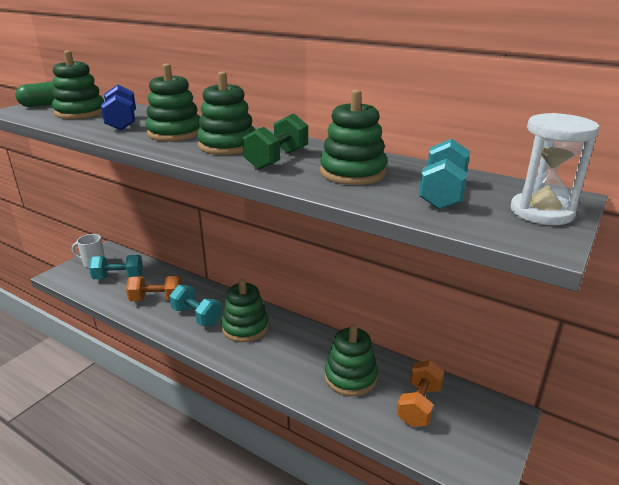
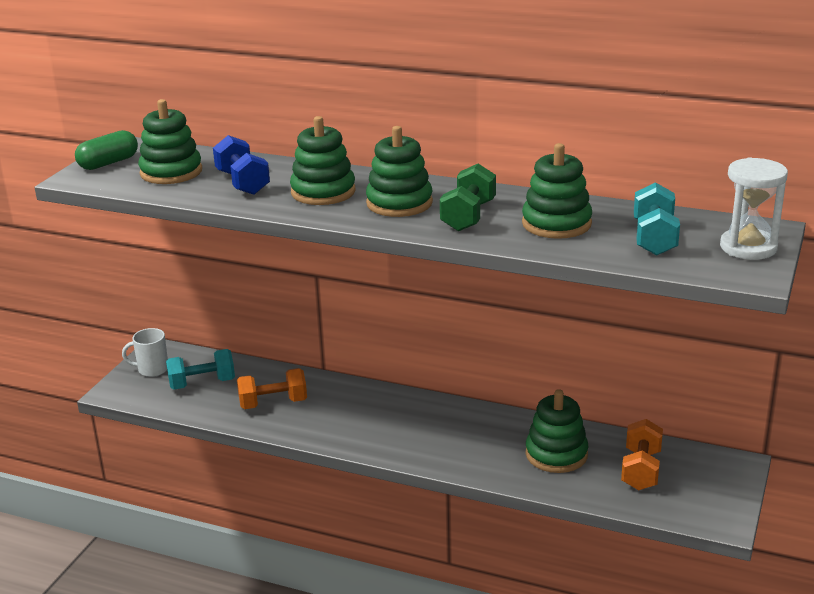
camera: 10 degrees left, 0 degrees up
(196, 316) = (338, 416): turquoise dumbbell -> none
(245, 327) = (407, 420): green stacking toy -> none

